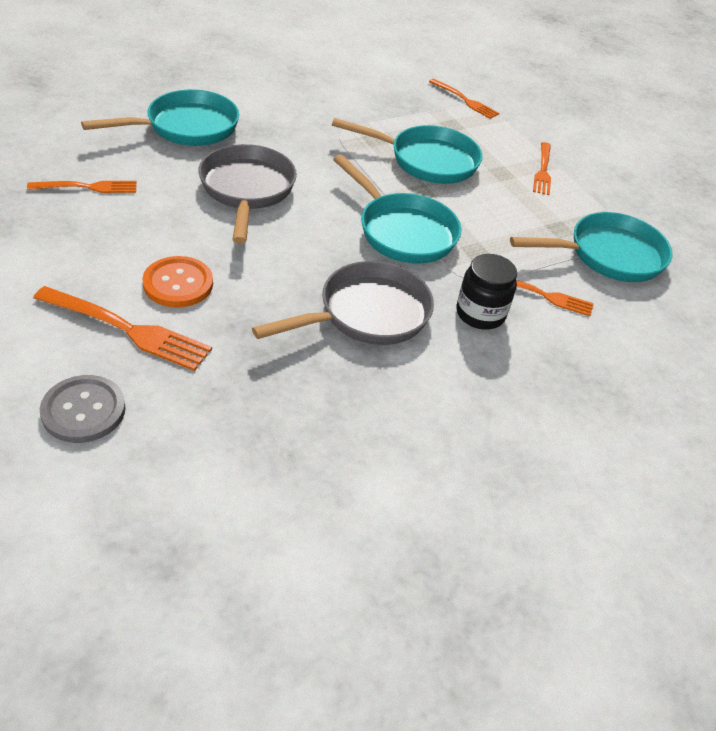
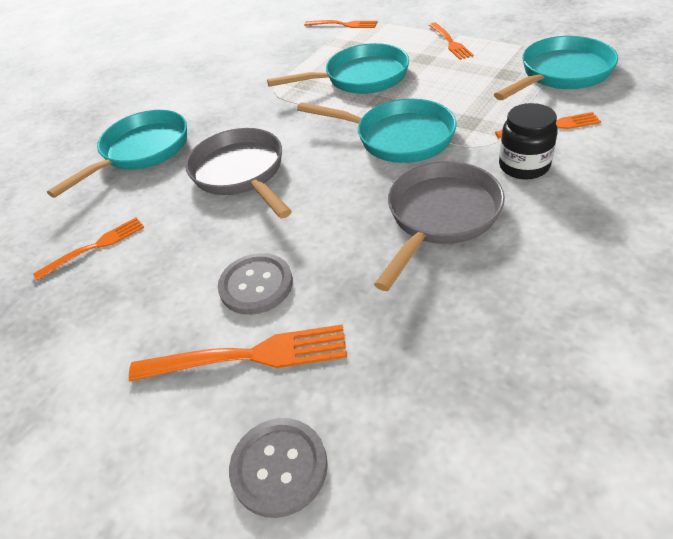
camera: 15 degrees left, 0 degrees up
(178, 284) = (256, 285): orange button -> grey button

